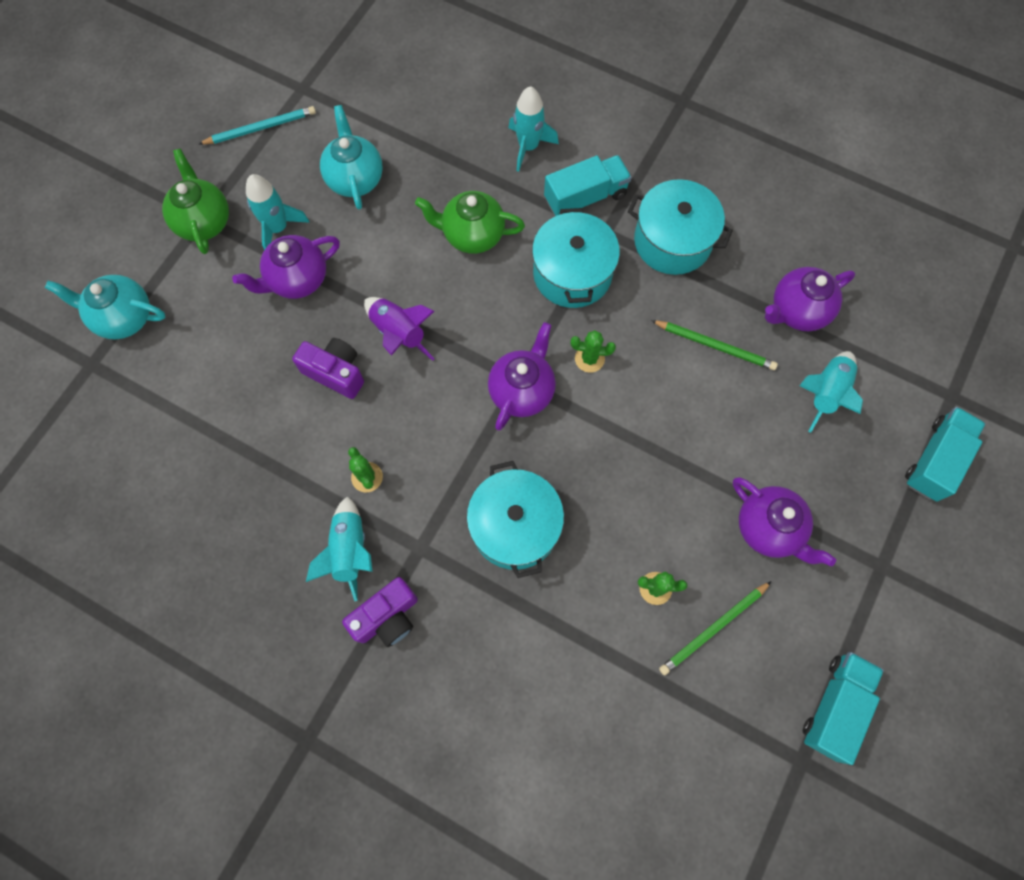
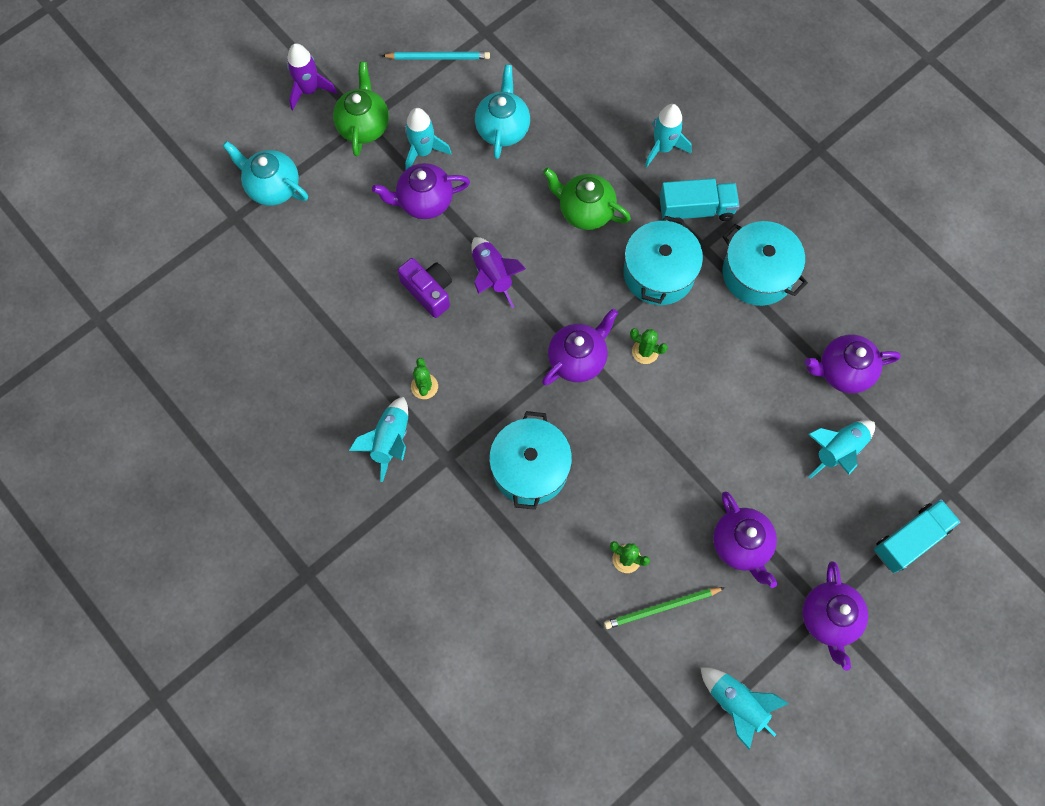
camera: 20 degrees right, 0 degrees up
(131, 203) = (309, 90): none -> purple rocket
(387, 617) = (401, 503): purple camera -> none
(715, 346) = (758, 377): green pencil -> none
(834, 706) = (736, 704): turquoise truck -> turquoise rocket
(889, 574) = (828, 618): none -> purple teapot

